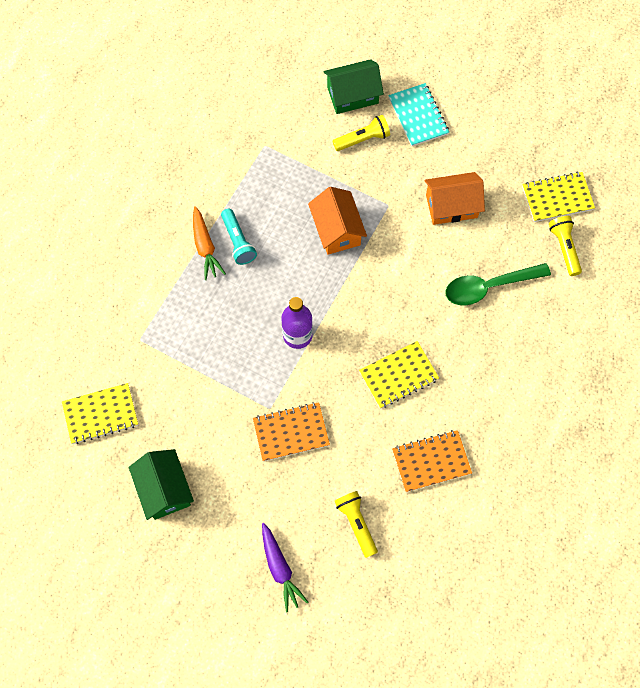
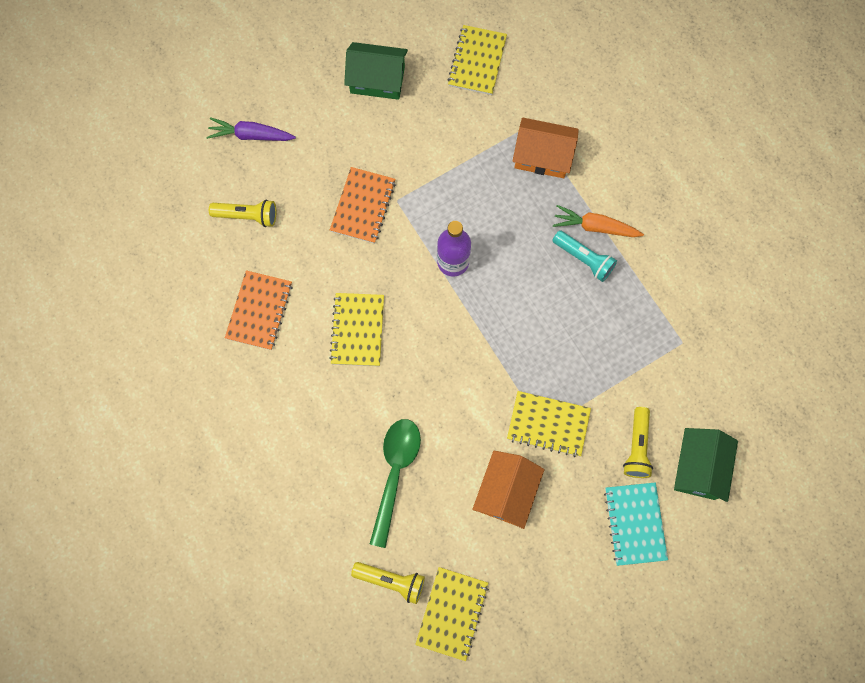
camera: 120 degrees right, 5 degrees up
(238, 242) = (584, 259): turquoise flashlight -> turquoise flashlight turned 150 degrees counterclockwise
(336, 230) = (544, 360): orange house -> orange house (542, 156)
(384, 203) = (548, 424): none -> yellow notebook
(418, 116) = (635, 524): turquoise notebook -> turquoise notebook turned 75 degrees clockwise

